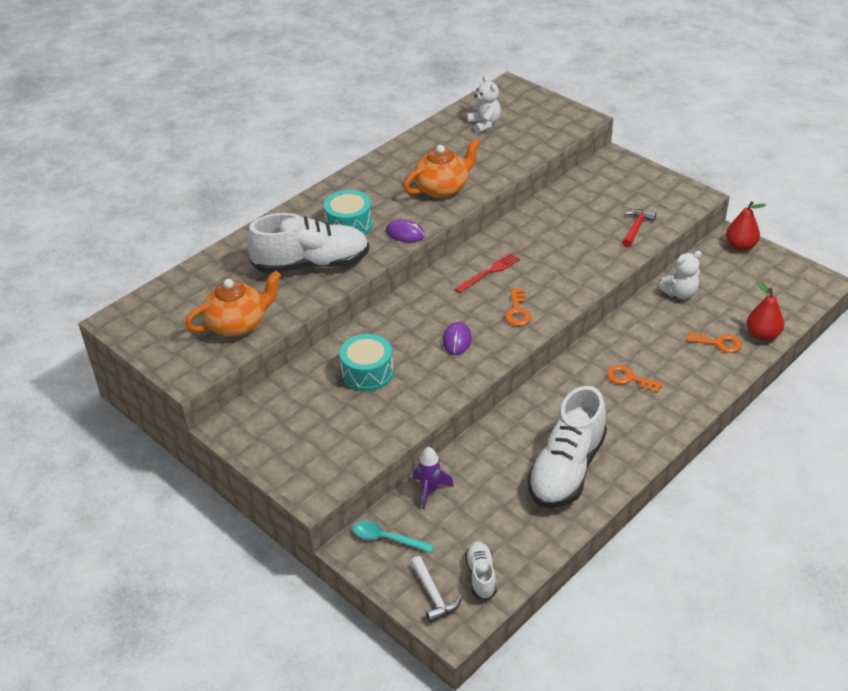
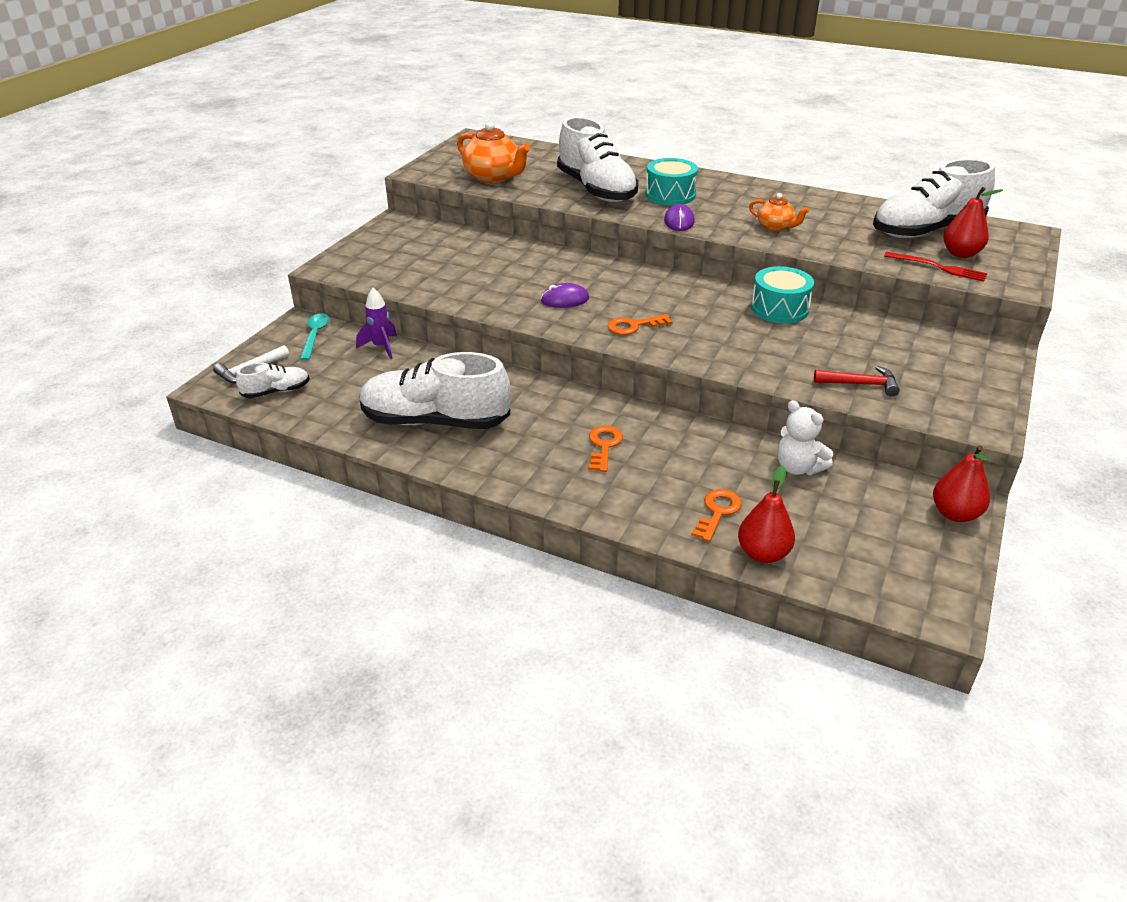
camera: 70 degrees right, 5 degrees down
(367, 373) = (492, 264): turquoise drum -> turquoise drum (779, 309)
(442, 188) = (775, 227): orange teapot -> orange teapot, size x0.58
(484, 124) = (926, 231): white teddy bear -> white shoe
(489, 272) = (689, 300): red fork -> red fork (938, 267)
(527, 123) = (961, 254): none -> red pear
(718, 343) = (717, 512): orange key -> orange key turned 150 degrees counterclockwise

